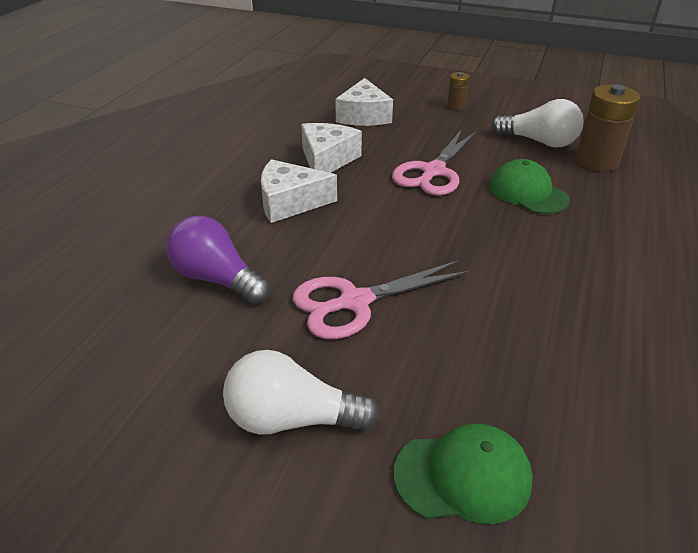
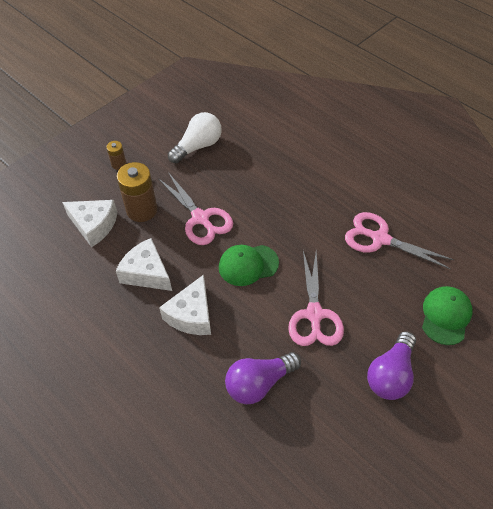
camera: 65 degrees left, 15 degrees up
(292, 419) = (391, 374): white light bulb -> purple light bulb
(528, 192) = (252, 183): green cap -> green cap (248, 265)
(556, 340) = (379, 239): none -> pink scissors
(596, 161) = (237, 133): brown battery -> brown battery (142, 210)

